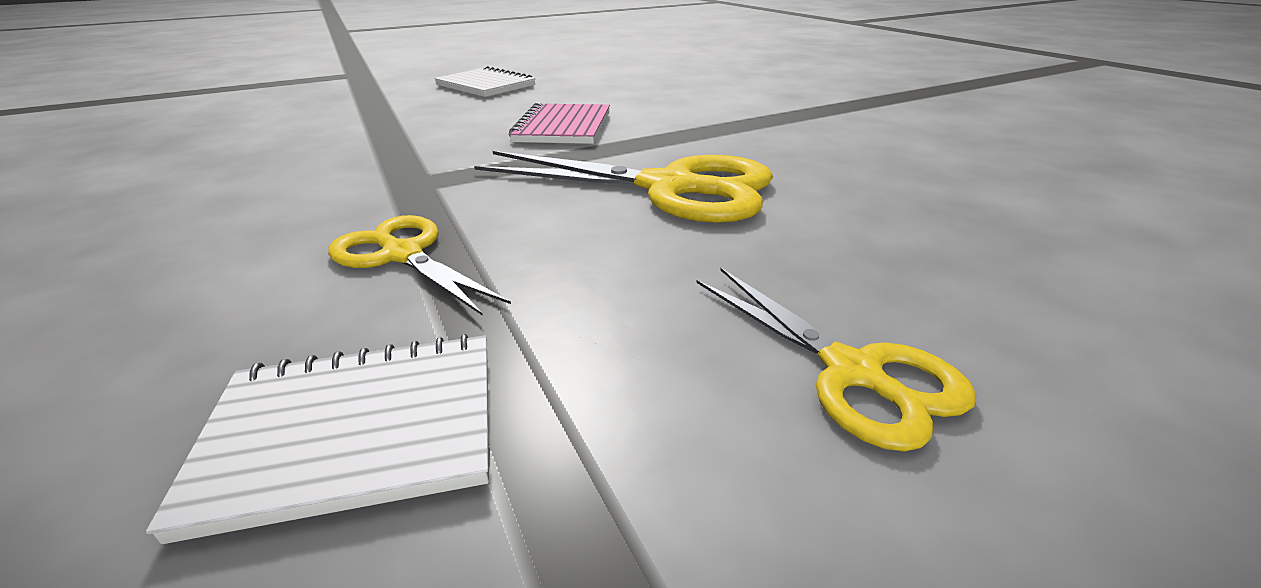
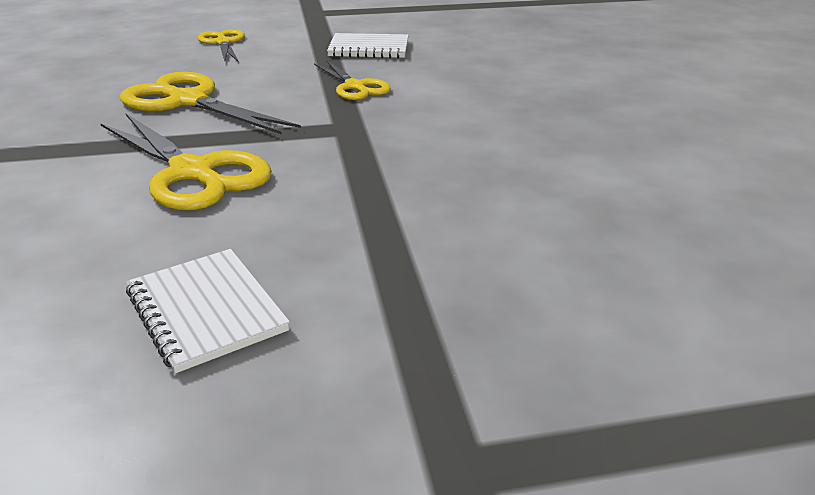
camera: 165 degrees left, 0 degrees up
(563, 127) = (192, 172): pink notebook -> yellow scissors

